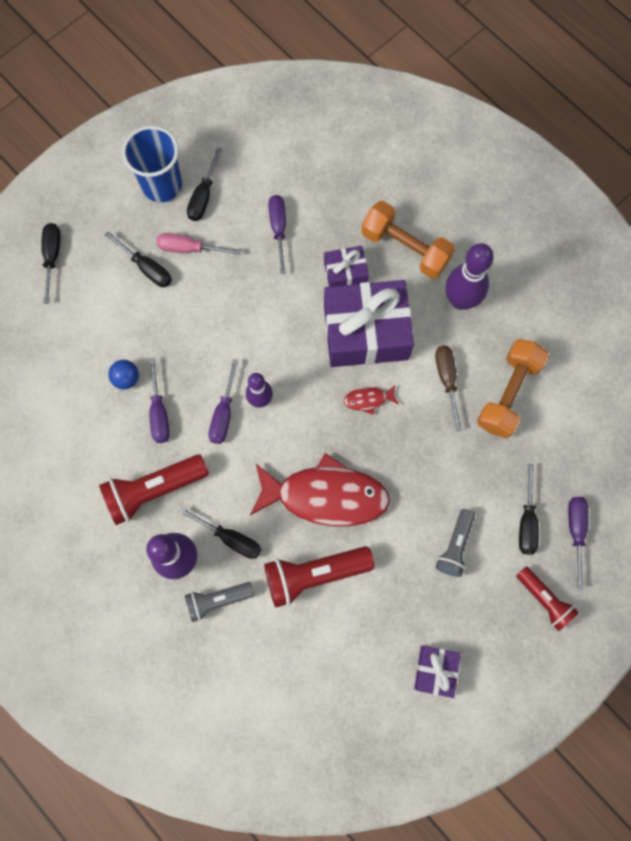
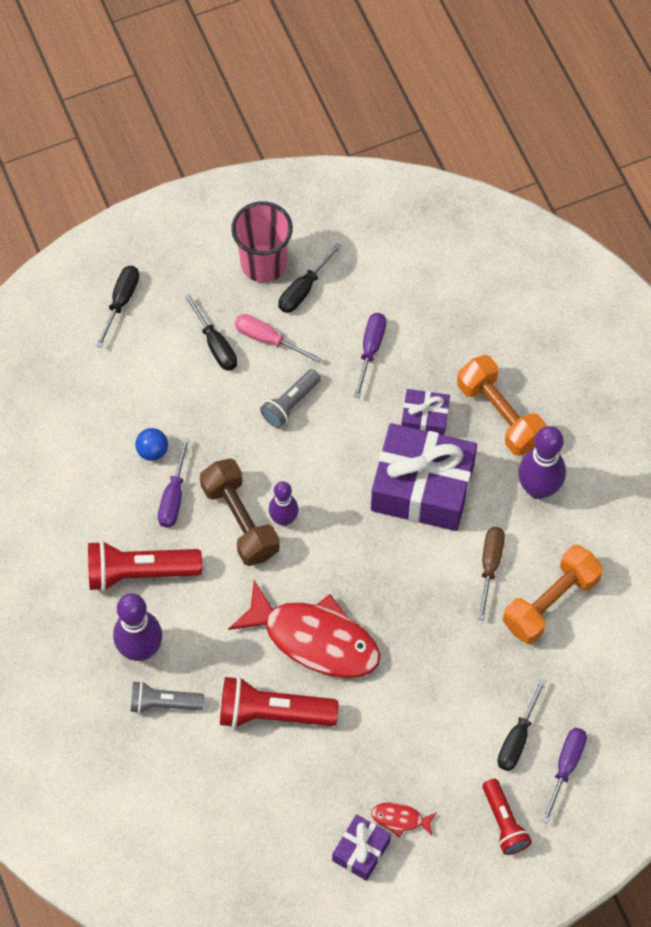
camera: 20 degrees right, 10 degrees down
(162, 185) = (263, 263): blue cup -> pink cup
(224, 414) = (240, 520): purple screwdriver -> brown dumbbell
(230, 538) = (200, 647): black screwdriver -> none
(368, 400) = (397, 557): red fish -> red fish (400, 819)
(455, 546) = (431, 736): grey flashlight -> grey flashlight (290, 404)

